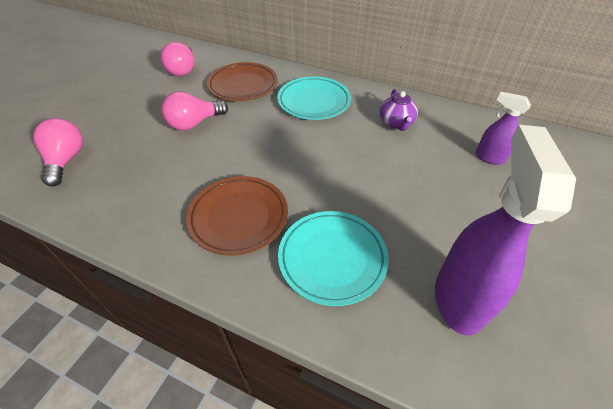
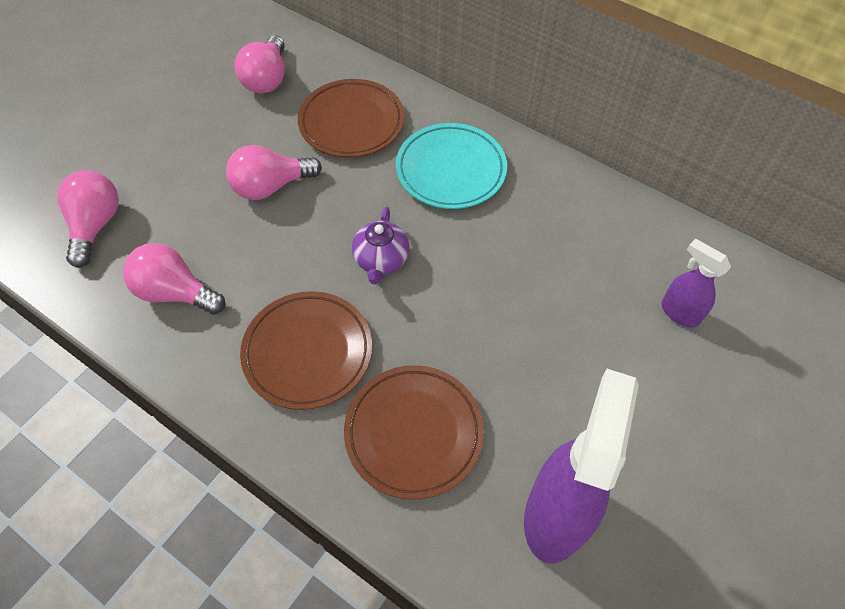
camera: 10 degrees right, 10 degrees up
(130, 193) = (175, 292): none -> pink light bulb
(332, 258) = (413, 433): turquoise plate -> brown plate
(396, 123) = (563, 229): purple teapot -> purple teapot (381, 260)

